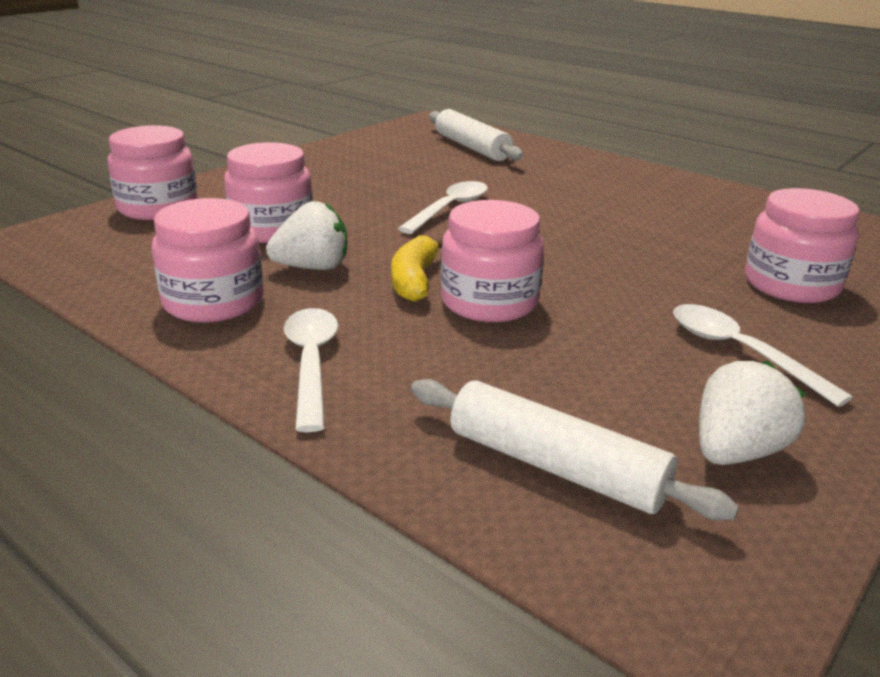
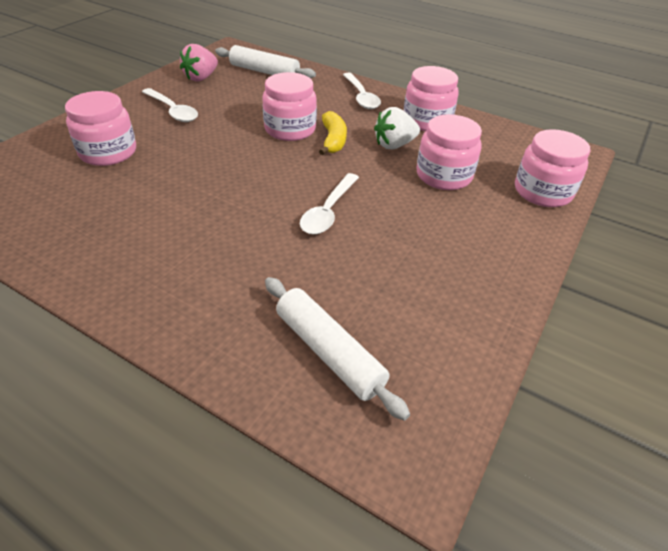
camera: 170 degrees right, 15 degrees up
(736, 452) = (201, 78): white strawberry -> pink strawberry

